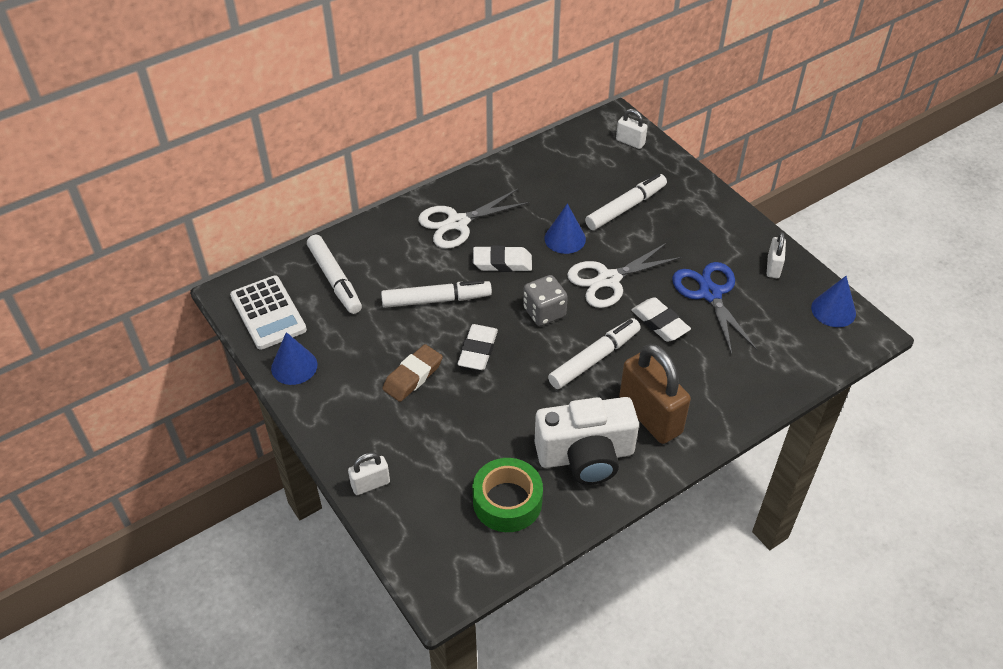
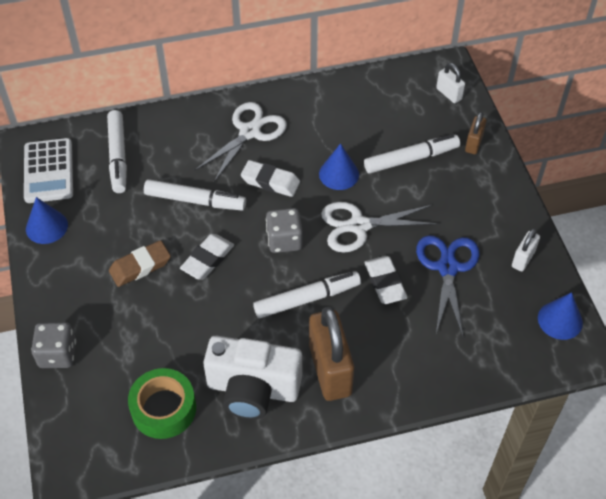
camera: 20 degrees right, 5 degrees up
(370, 484) = (57, 354): white padlock -> grey dice
(458, 223) = (249, 132): white scissors -> white scissors turned 135 degrees clockwise
(676, 179) = (473, 143): none -> brown padlock

